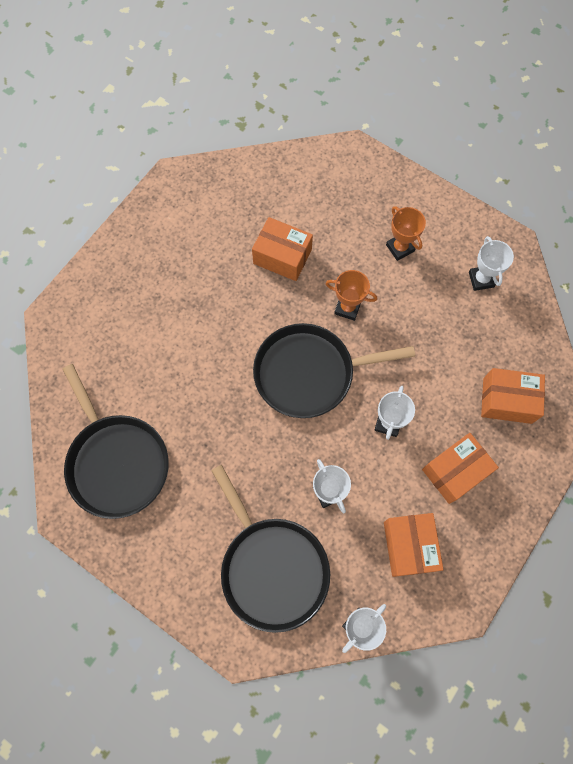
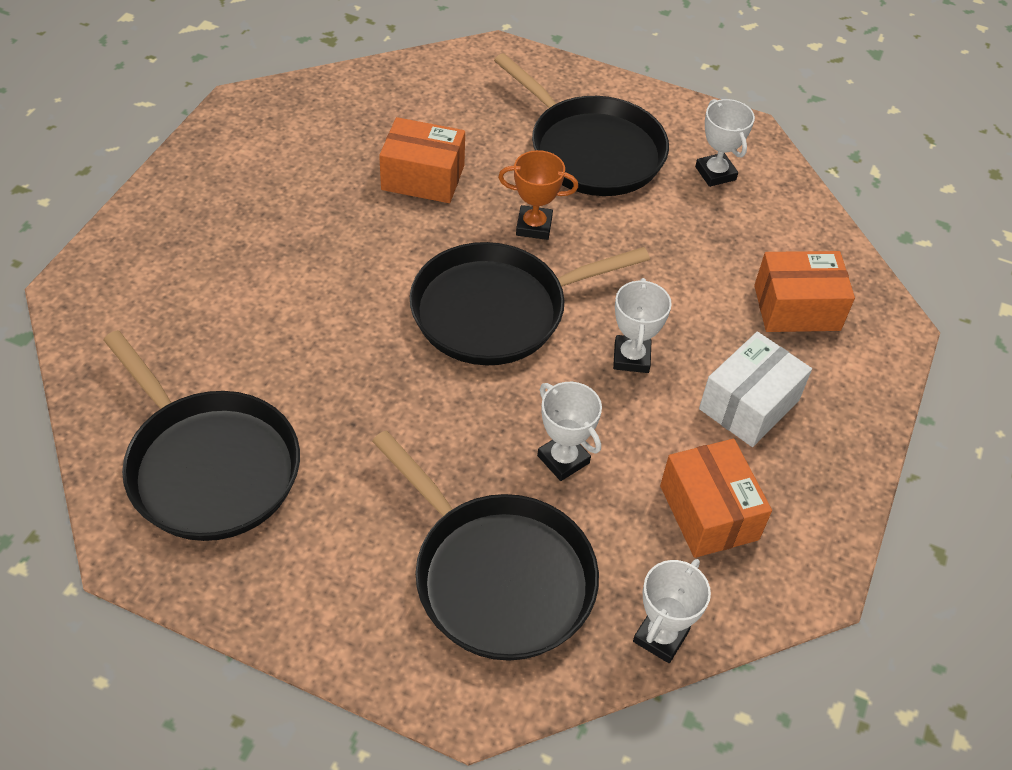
camera: 15 degrees left, 20 degrees down
(400, 248) = (591, 150): orange trophy -> black pan
(455, 471) = (749, 404): orange box -> white box

